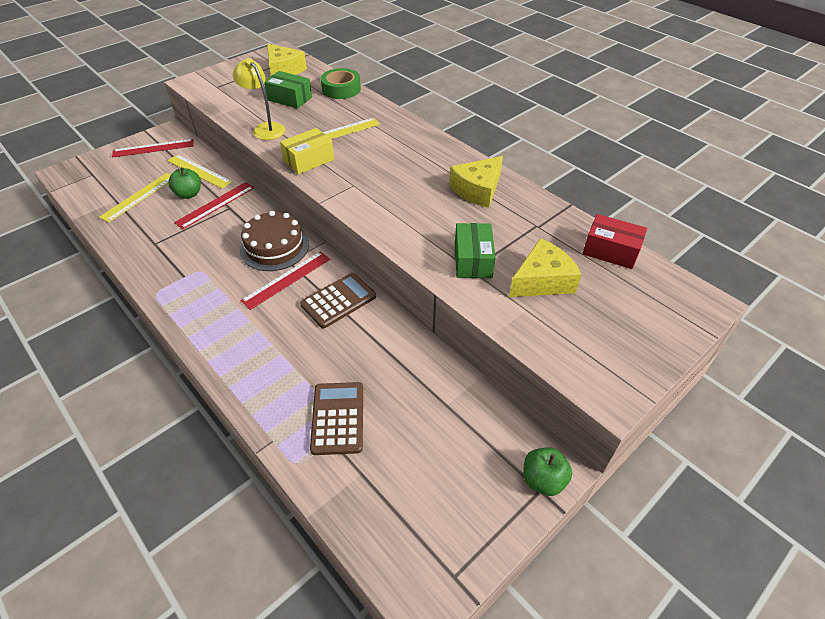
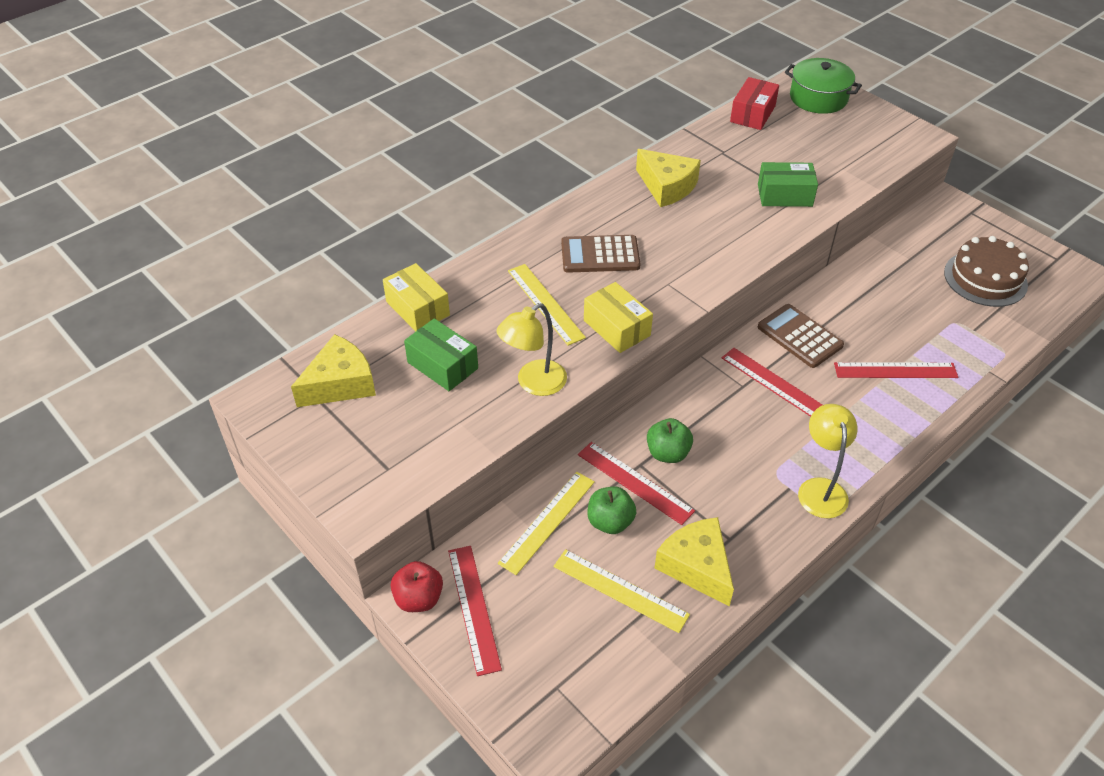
camera: 90 degrees left, 0 degrees up
(168, 132) = (419, 598): none -> red apple
(177, 293) = (820, 488): none -> yellow lamp
(274, 247) = (718, 403): brown cake -> brown cake (985, 278)
(287, 361) = (895, 370): none -> red ruler
(290, 99) = (442, 365): green box -> green box turned 75 degrees counterclockwise
(337, 418) = (949, 327): brown calculator -> brown calculator (600, 255)
(341, 89) = (417, 308): green tape -> yellow box
(542, 280) = (803, 156): yellow cheese -> yellow cheese (696, 566)
(543, 480) = (962, 210): green apple -> green apple (667, 453)
(663, 307) = (818, 98): none -> green pot

